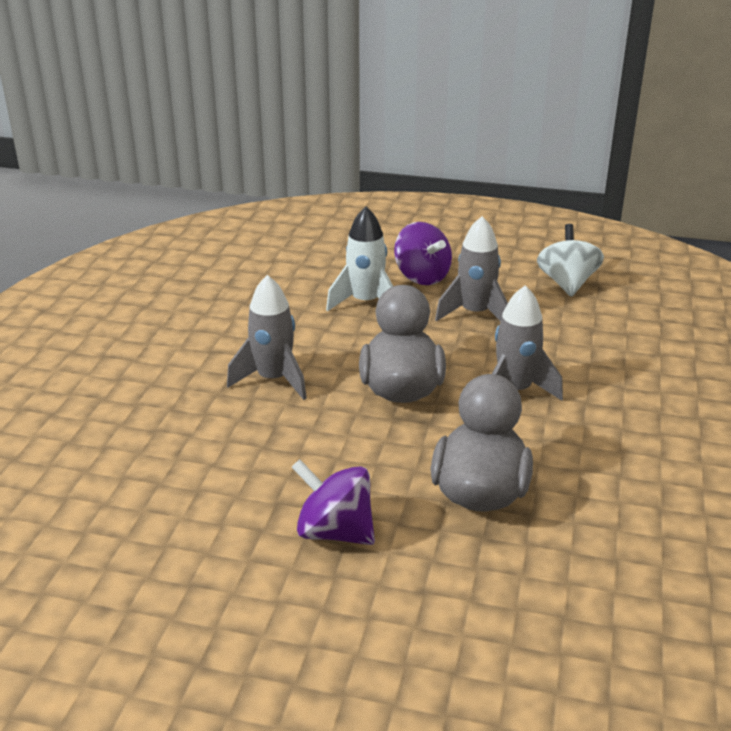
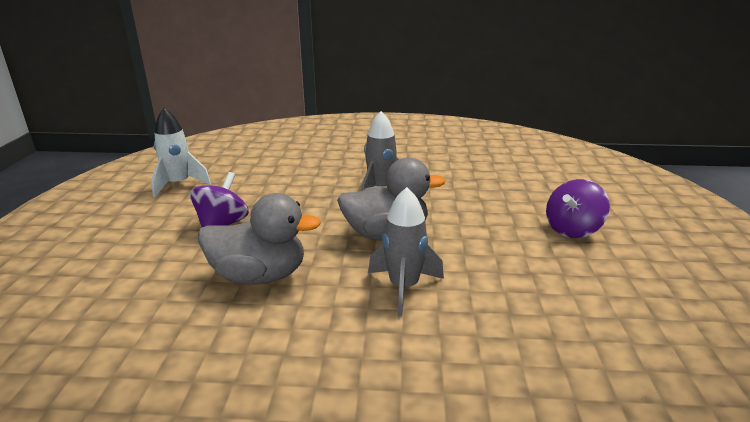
camera: 80 degrees right, 5 degrees down
(365, 303) = (505, 209): white rocket -> white rocket (179, 184)
(475, 314) = (526, 260): grey rocket -> none
(567, 283) = (643, 317): white spinning top -> none

